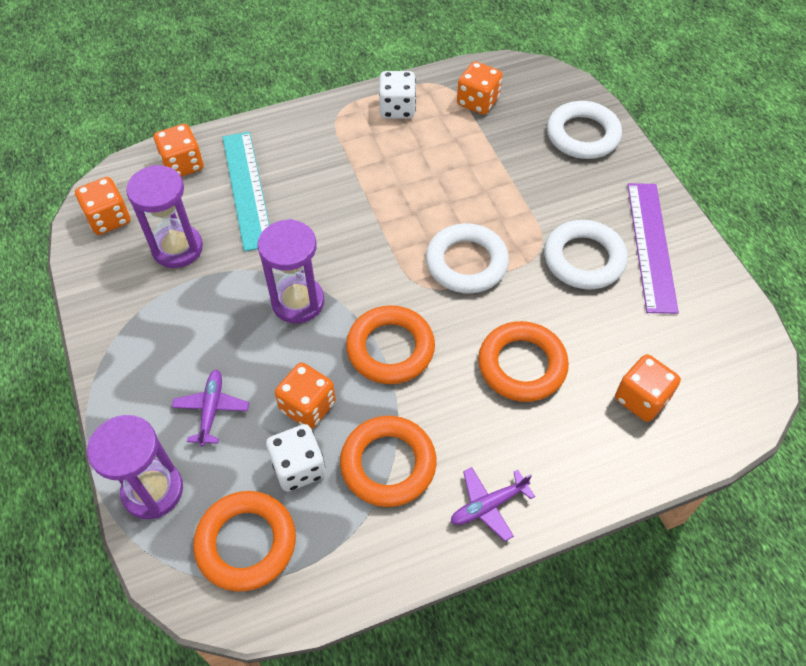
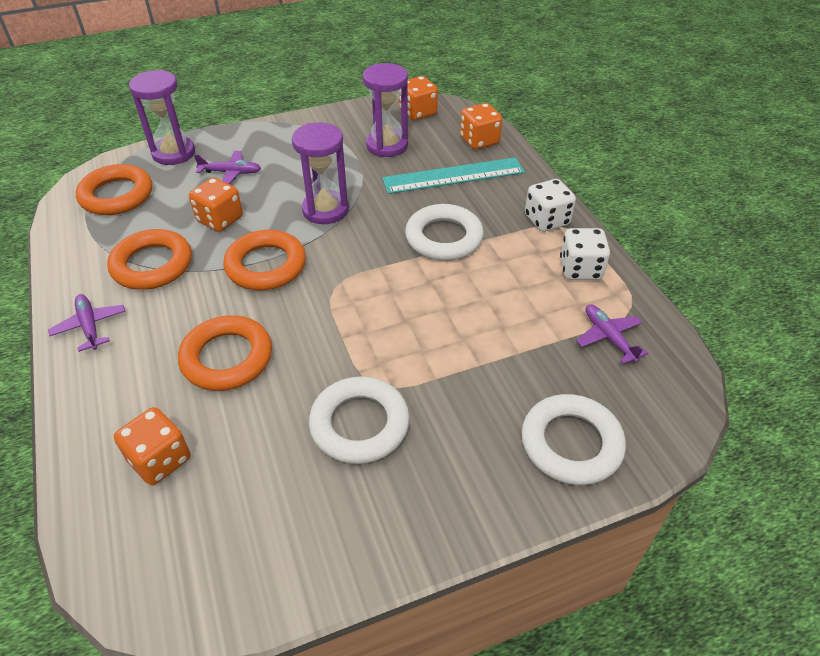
camera: 90 degrees right, 10 degrees down
(298, 467) = (167, 217): white dice -> white dice (546, 220)
(466, 263) = (360, 320): white ring -> white ring (444, 238)
(478, 102) = (609, 338): orange dice -> purple plane
(651, 245) = (377, 501): purple ruler -> none

